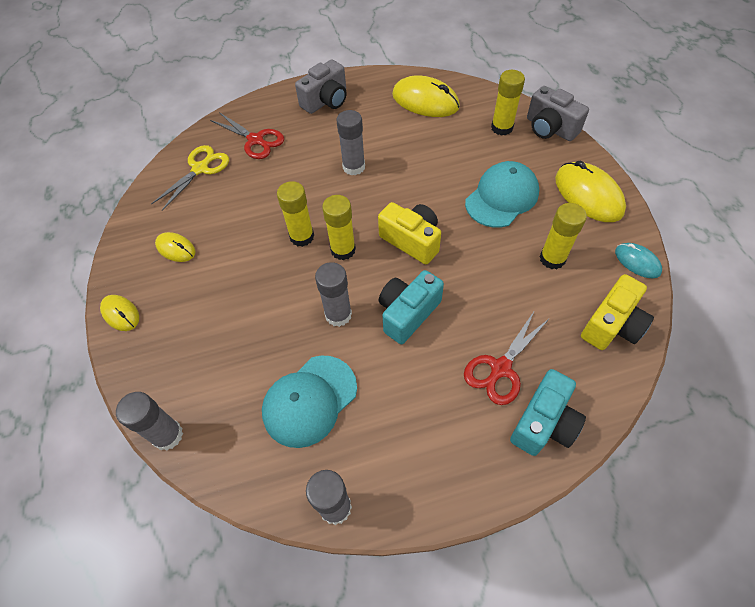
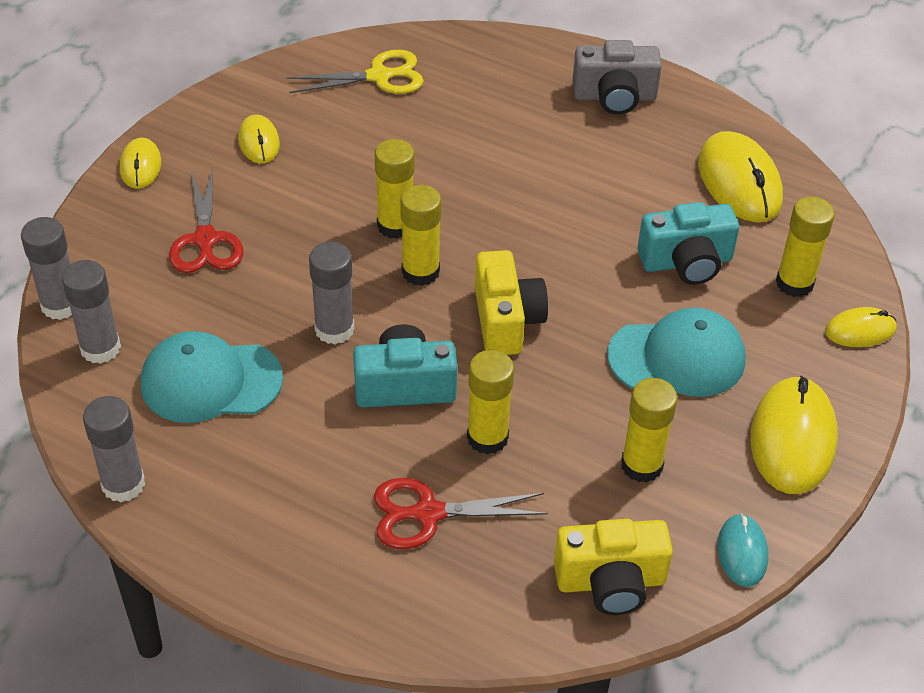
camera: 40 degrees right, 10 degrees down
(255, 140) = (475, 86): red scissors -> red scissors (205, 240)
(354, 167) = (547, 195): grey glue stick -> grey glue stick (100, 348)
(476, 305) = (487, 437): none -> yellow glue stick
(544, 423) = (402, 595): turquoise camera -> turquoise camera (686, 262)
(550, 128) = (860, 330): grey camera -> yellow mouse

